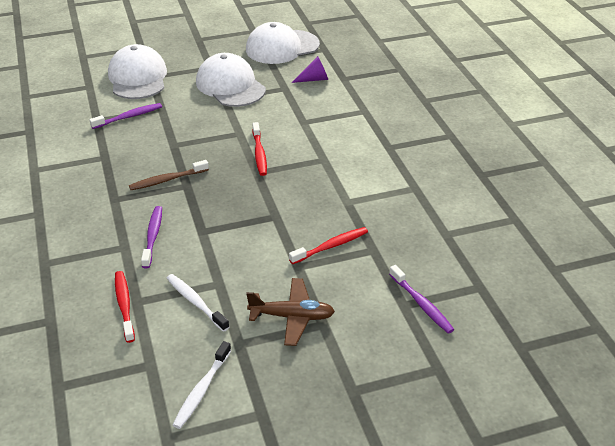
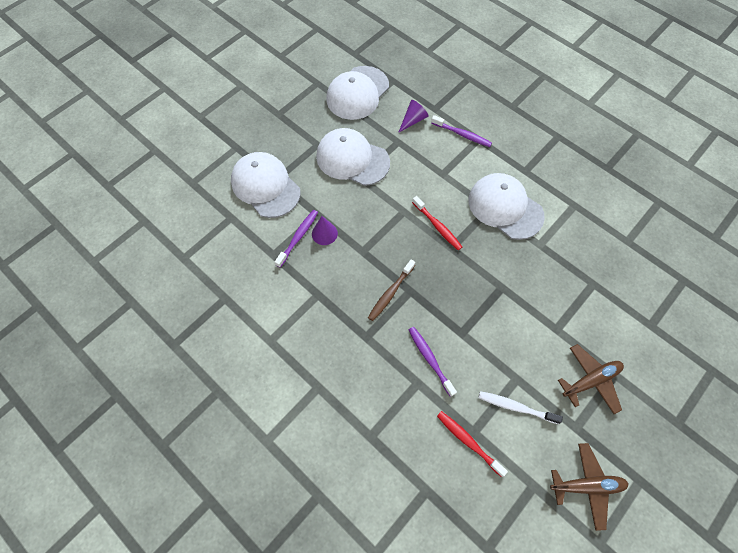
camera: 30 degrees left, 25 degrees up
(153, 122) = (324, 233): none -> purple cone
(202, 390) = (586, 485): white toothbrush -> brown plane
(331, 246) = (563, 296): red toothbrush -> none
(339, 164) = (505, 207): none -> white cap
(421, 304) = (661, 318): purple toothbrush -> purple toothbrush (462, 134)

